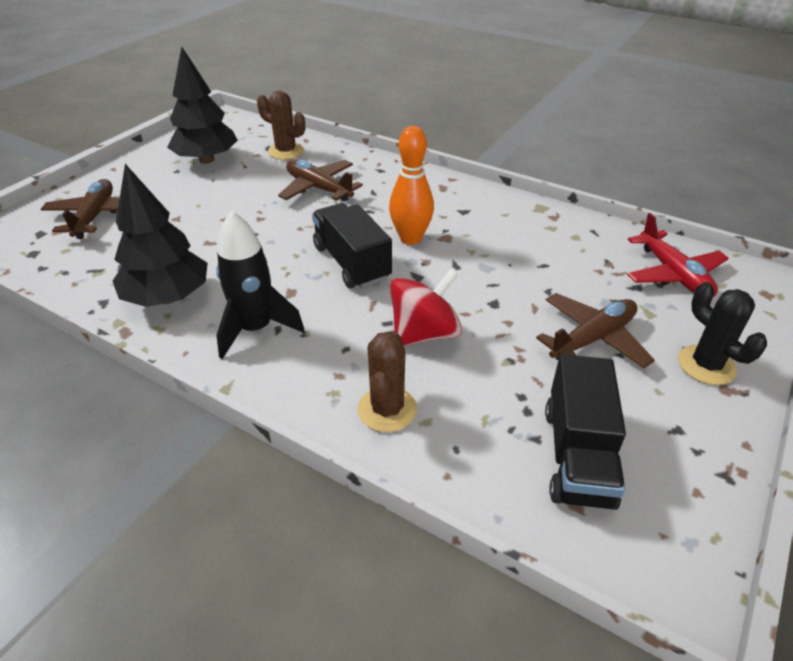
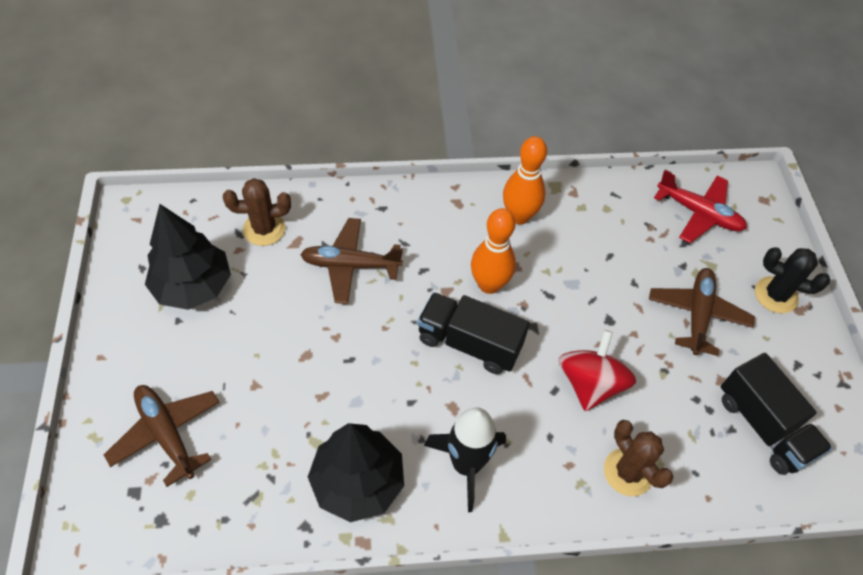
camera: 40 degrees left, 15 degrees up
(485, 212) = (519, 216): none -> orange bowling pin

